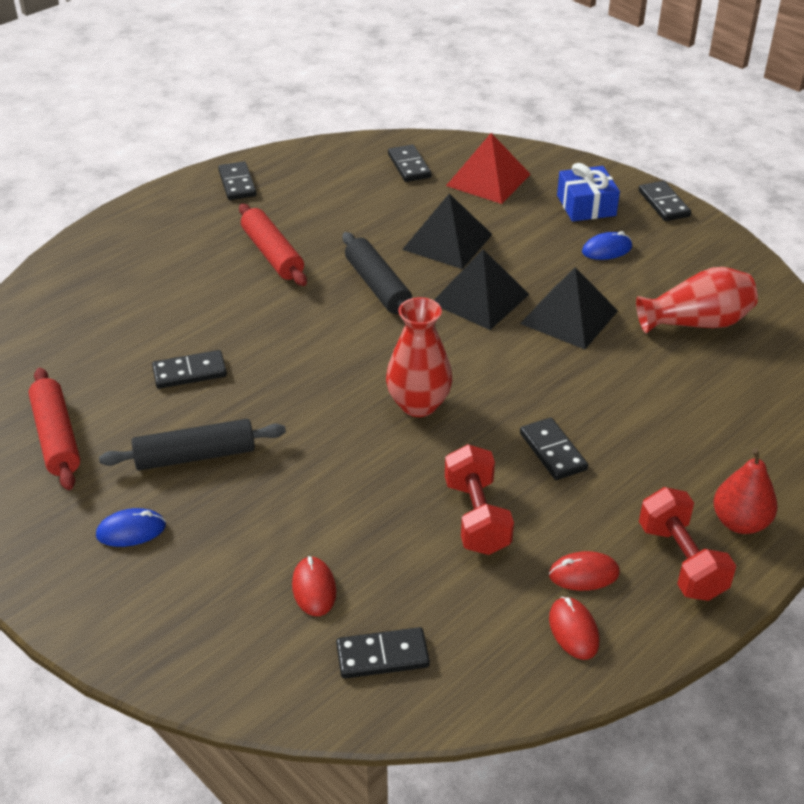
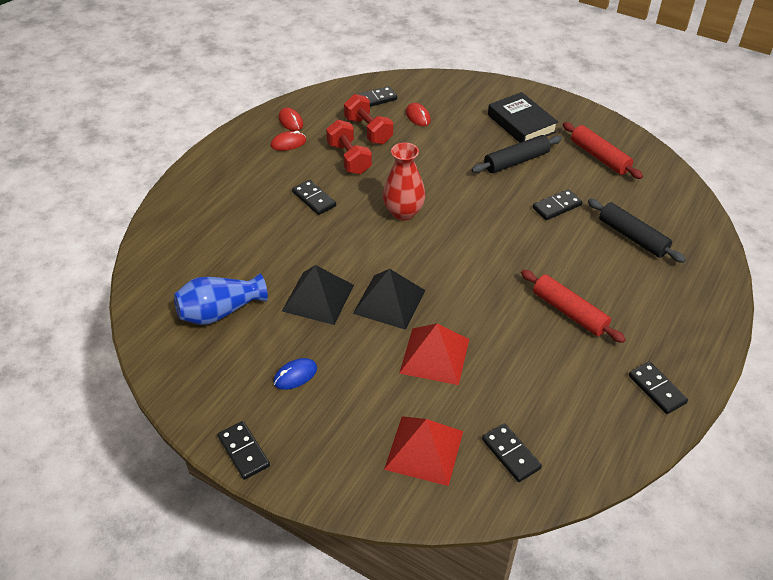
camera: 165 degrees right, 5 degrees up
(131, 530) = (521, 123): blue mouse -> black book
(378, 286) = (471, 297): black rolling pin -> black rolling pin (632, 237)
(447, 242) = (434, 355): black pyramid -> red pyramid
(586, 205) = (320, 431): blue gift -> none
(681, 561) = (238, 157): red dumbbell -> red dumbbell (368, 131)
(696, 322) = (220, 311): red vase -> blue vase
(740, 522) = (205, 180): red pear -> none

